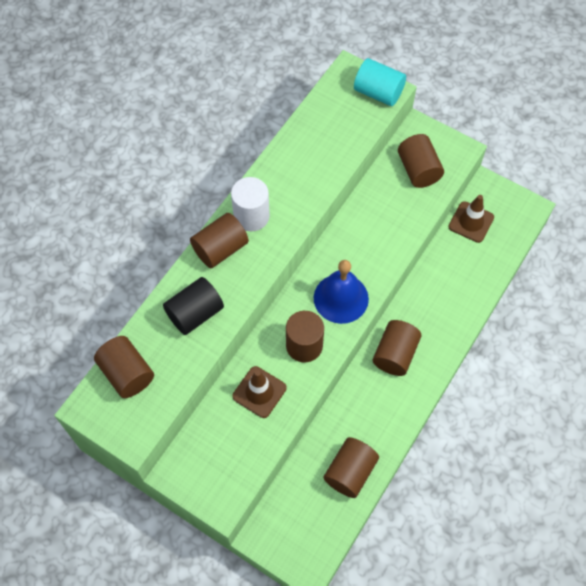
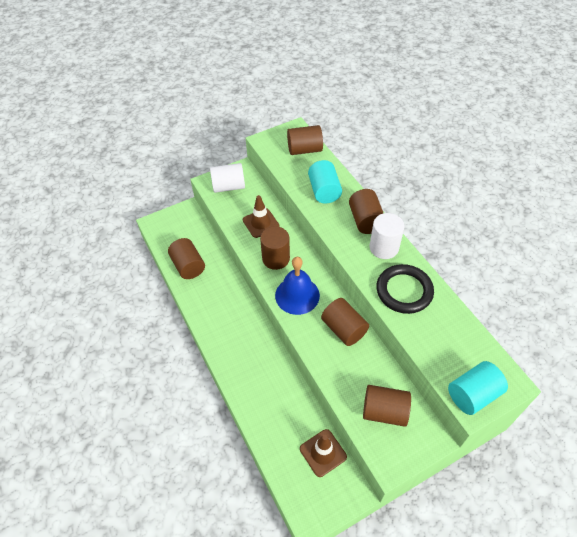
camera: 120 degrees right, 10 degrees down
(195, 313) = (324, 191): black cylinder -> turquoise cylinder
(216, 471) = (229, 186): none -> white cylinder
(299, 178) = (404, 291): none -> black ring
(395, 354) = (245, 330): brown cylinder -> brown cylinder (344, 329)

